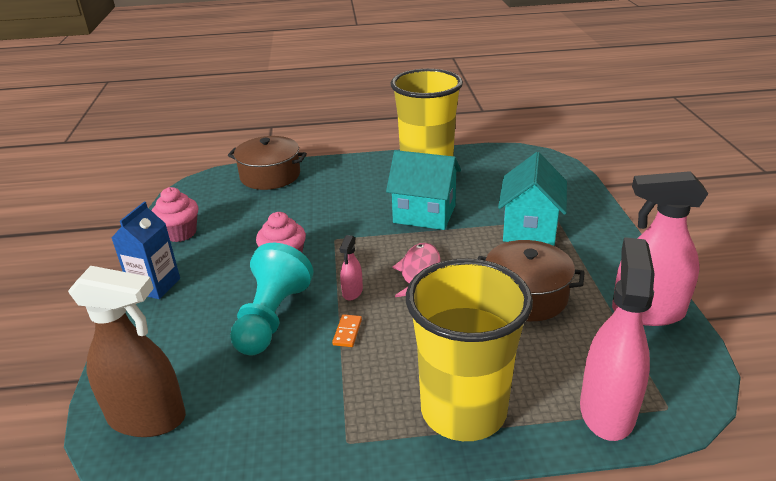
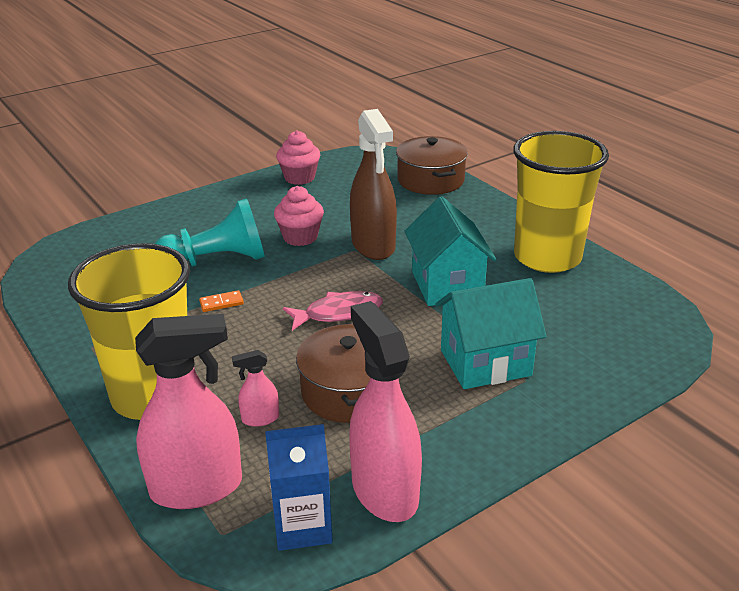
camera: 60 degrees right, 0 degrees up
(147, 418) = (79, 254): brown spray bottle -> brown spray bottle (373, 246)
(155, 285) = (223, 197): blue carton -> blue carton (302, 526)
(352, 292) = (279, 287): pink spray bottle -> pink spray bottle (260, 418)

